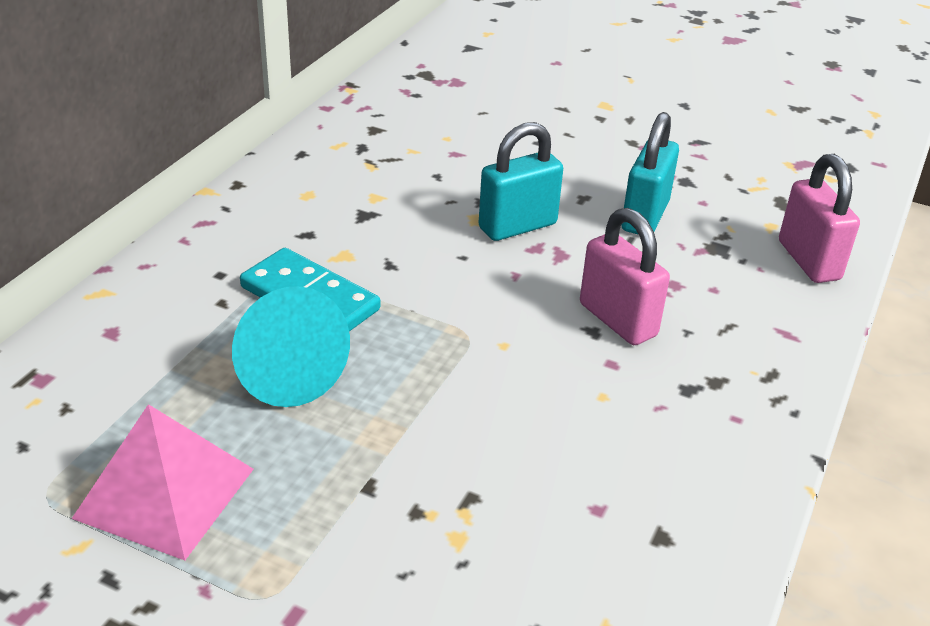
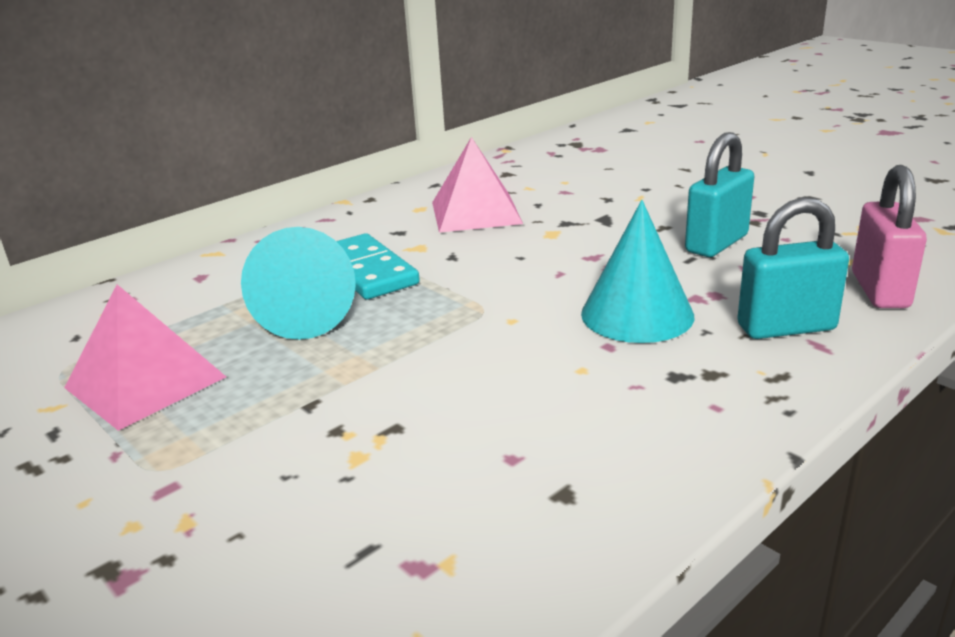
camera: 25 degrees right, 10 degrees down
(376, 195) = (475, 212): none -> pink pyramid
(517, 226) = (585, 241): turquoise padlock -> turquoise padlock (786, 328)
(618, 320) = (637, 314): pink padlock -> turquoise cone

